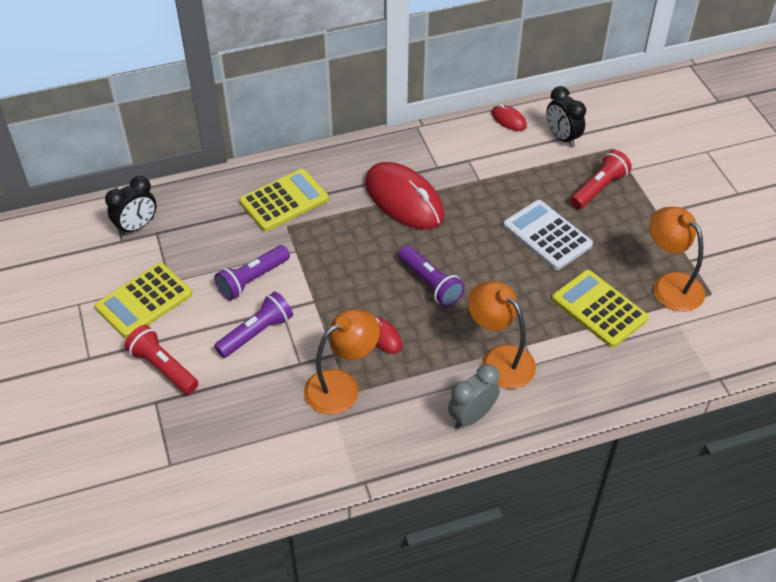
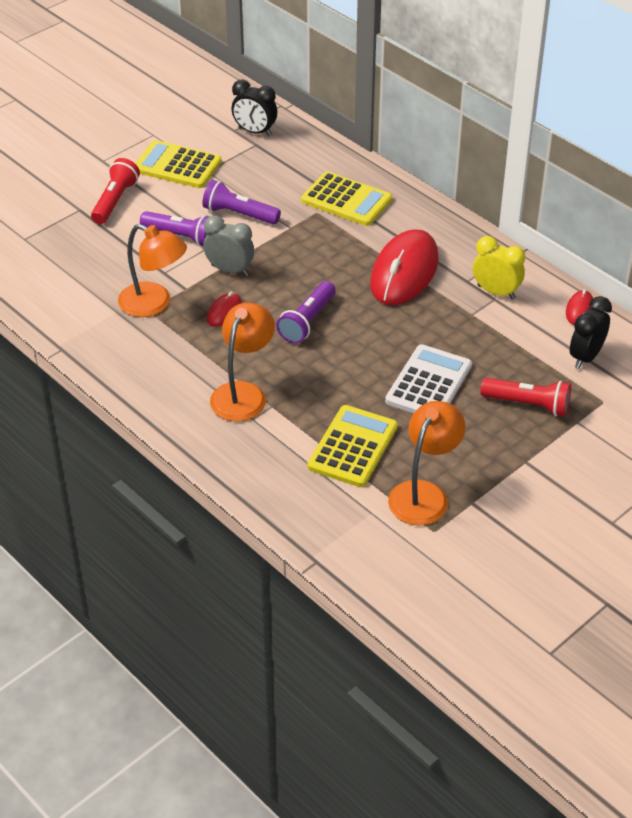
camera: 65 degrees right, 5 degrees down
(461, 156) = (496, 292): none -> yellow clock
(472, 416) = (166, 393): grey clock -> grey clock (230, 270)

